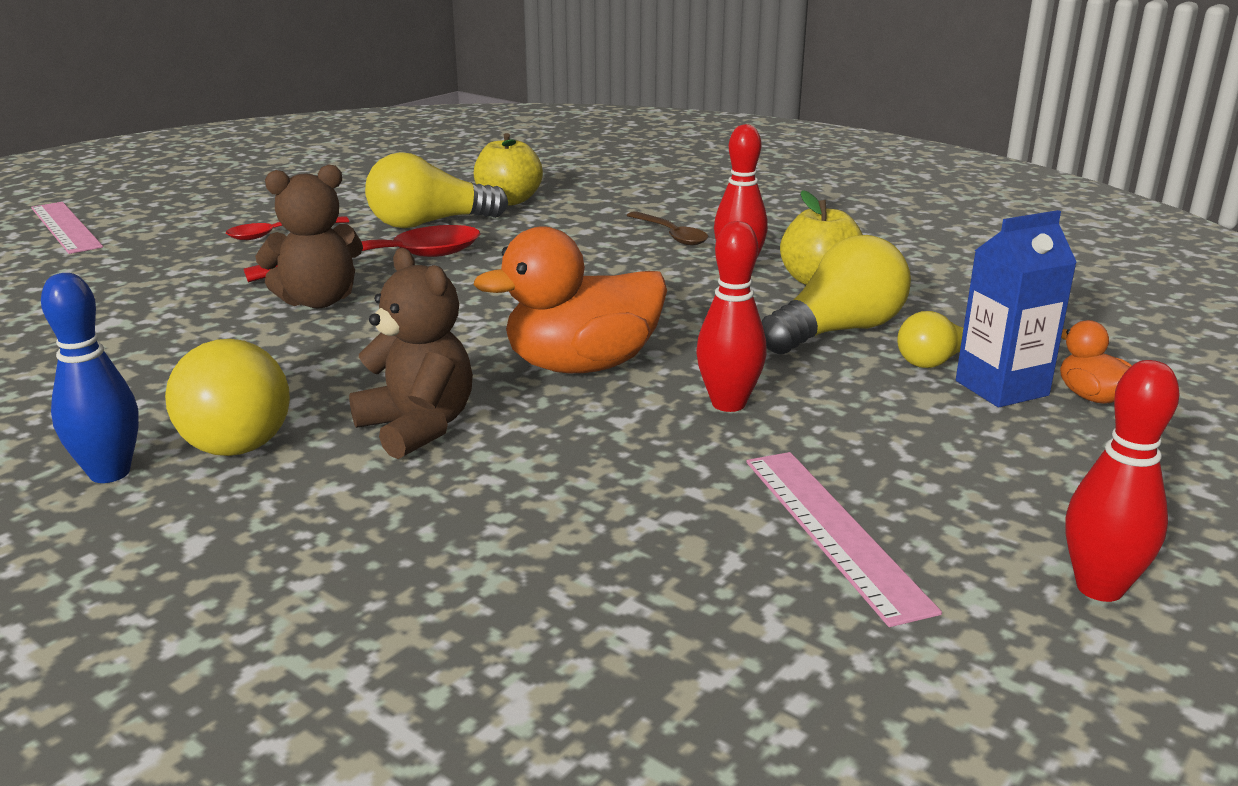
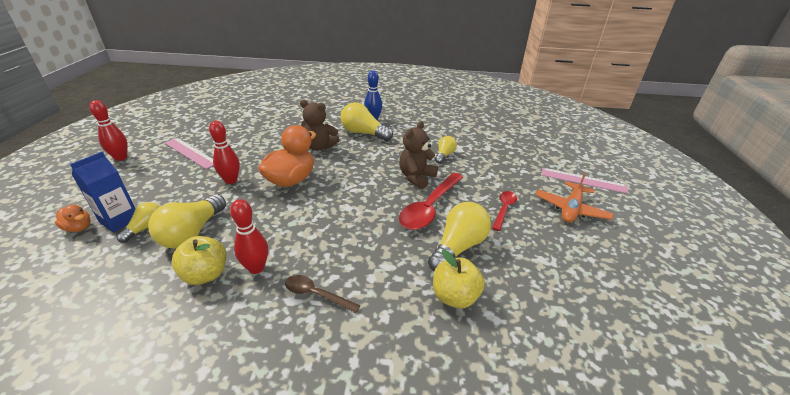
camera: 145 degrees right, 10 degrees up
(172, 320) = (444, 155): none -> yellow light bulb
(190, 212) = (571, 209): none -> orange plane

